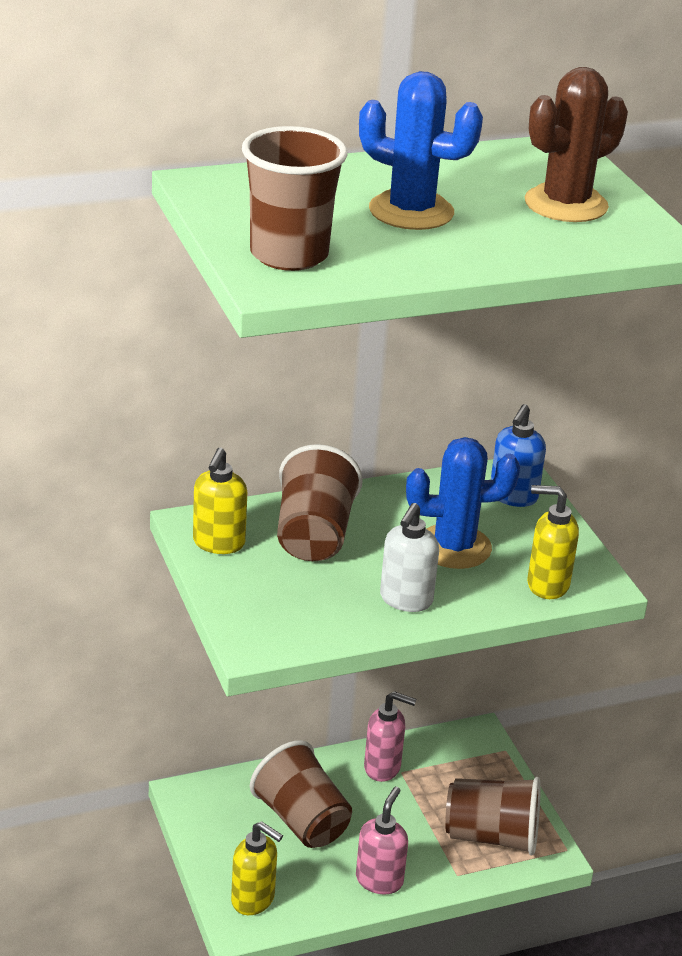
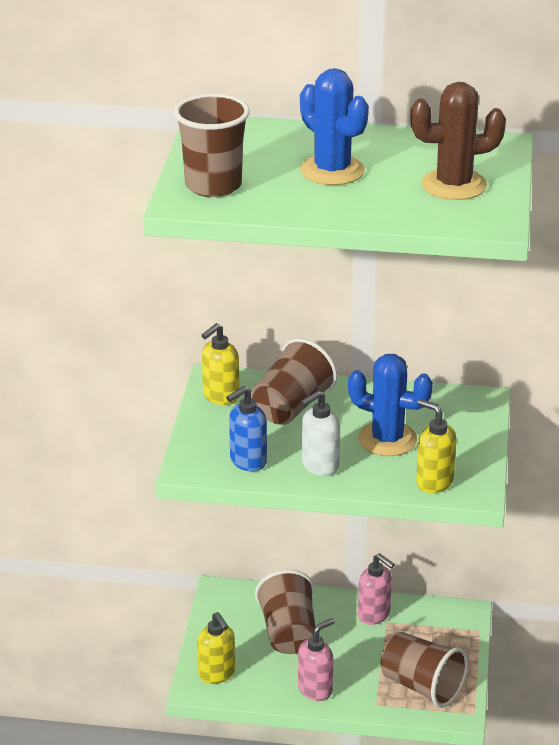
camera: 30 degrees right, 0 degrees up
(513, 497) = (464, 415): blue soap dispenser -> blue soap dispenser (247, 461)

